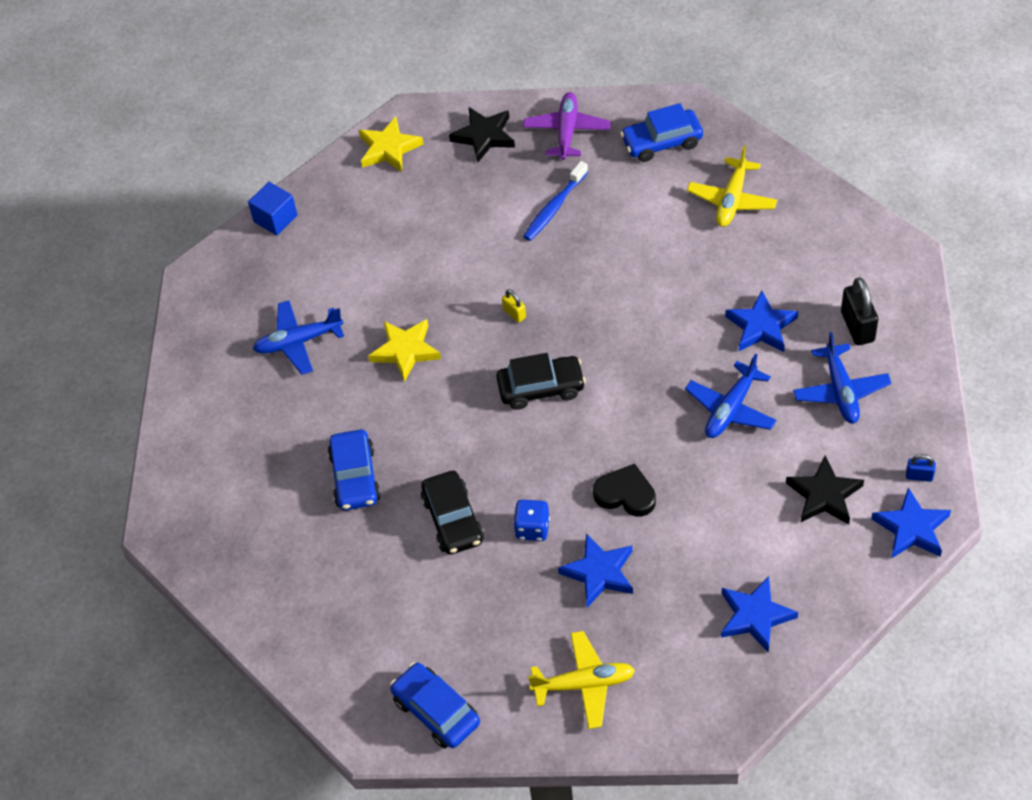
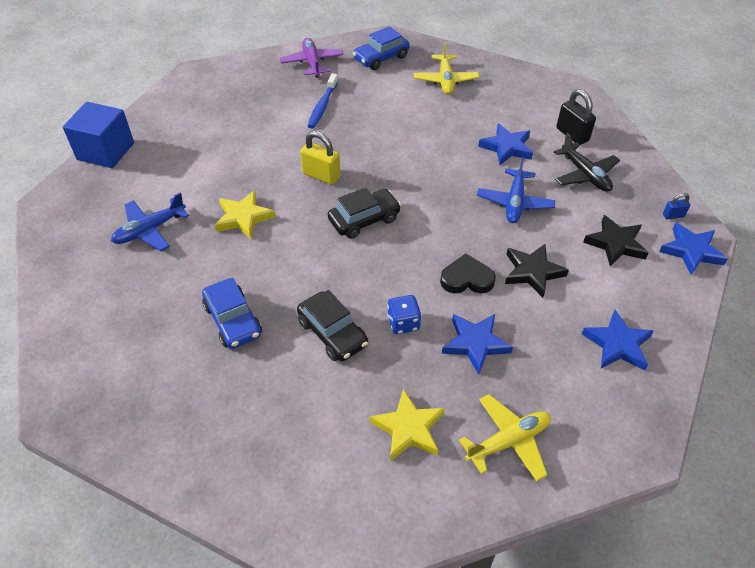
camera: 25 degrees left, 5 degrees down
(275, 218) = (106, 151): blue cube -> blue cube, size x1.60
(388, 148) = (184, 93): yellow star -> yellow star (408, 428)
(436, 711) = (385, 508): blue car -> none
(484, 136) = (253, 75): black star -> black star (532, 272)
(514, 314) = (321, 175): yellow padlock -> yellow padlock, size x1.88
(840, 391) = (585, 174): blue plane -> black plane

